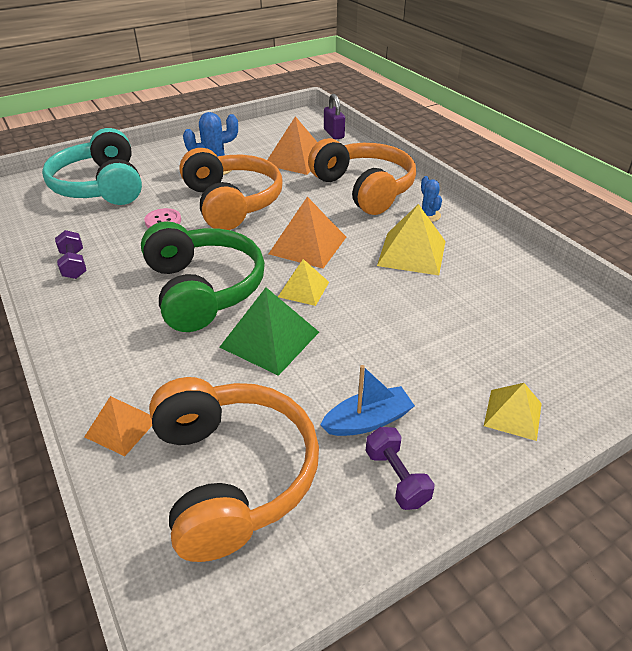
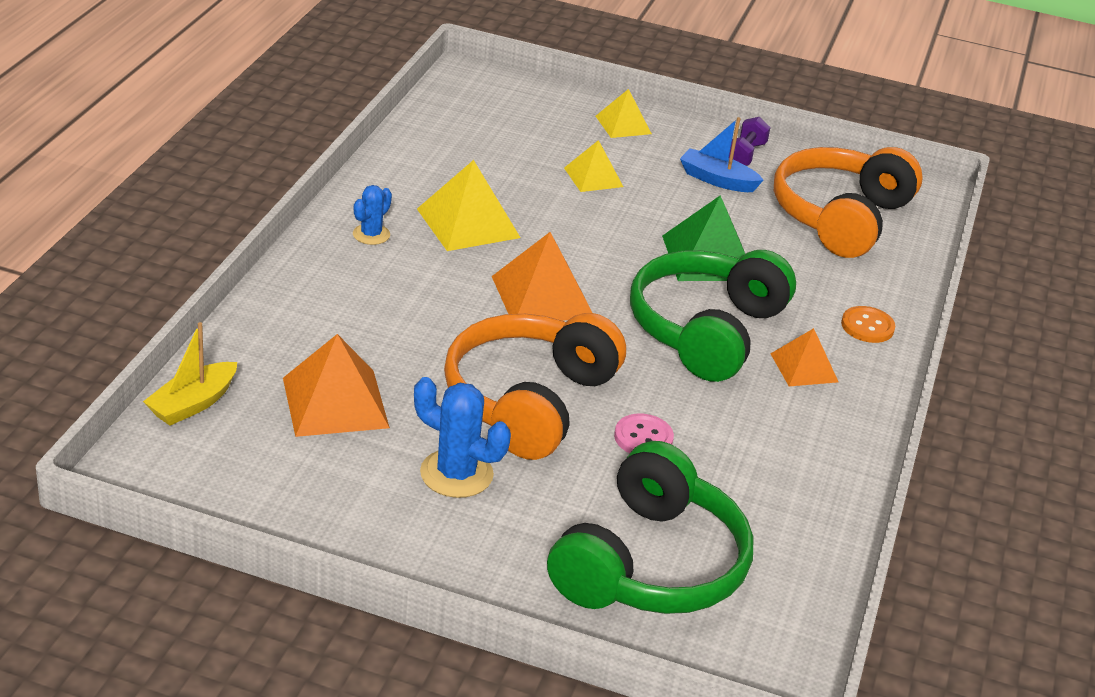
camera: 135 degrees left, 5 degrees down
(74, 265) = (806, 452): purple dumbbell -> none
(101, 186) = (650, 565): turquoise headphones -> green headphones
(106, 371) = (867, 326): none -> orange button
(121, 427) = (889, 285): orange pyramid -> orange pyramid (804, 367)
(303, 289) = (618, 268): yellow pyramid -> yellow pyramid (593, 177)
(334, 134) = (193, 404): purple padlock -> yellow boat
(364, 189) = (358, 303): orange headphones -> none

